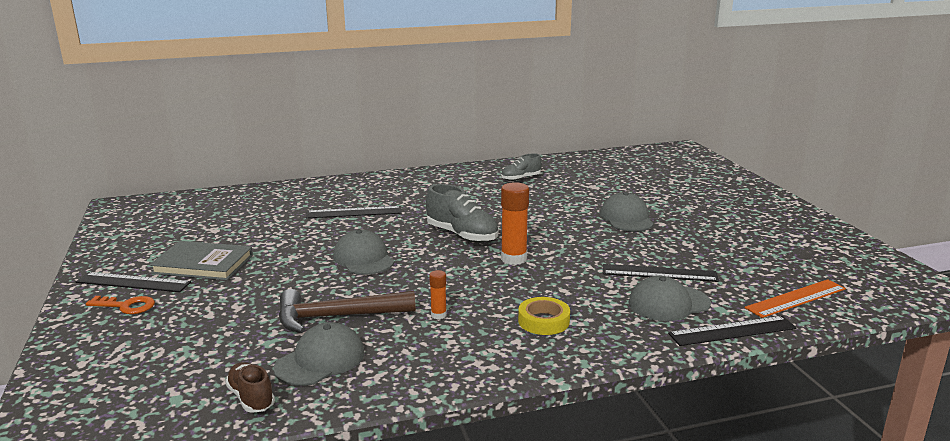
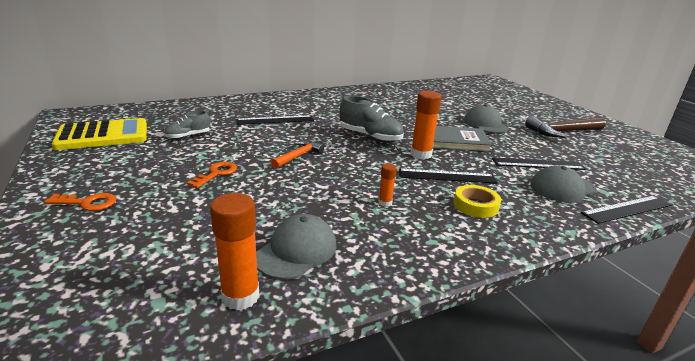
camera: 10 degrees left, 5 degrees up
(133, 282) = (91, 180): black ruler -> black ruler (446, 176)
(153, 231) = (103, 135): none -> yellow calculator
(203, 264) = (156, 163): grey book -> grey book (455, 141)
(251, 398) = (240, 296): brown shoe -> orange glue stick
(264, 278) = (216, 173): none -> orange key
(337, 317) = (296, 207): brown hammer -> brown hammer (562, 132)
(363, 258) = (298, 156): grey cap -> orange hammer
(521, 178) = (392, 97): grey shoe -> grey shoe (188, 136)
(796, 298) = (650, 181): orange ruler -> none

